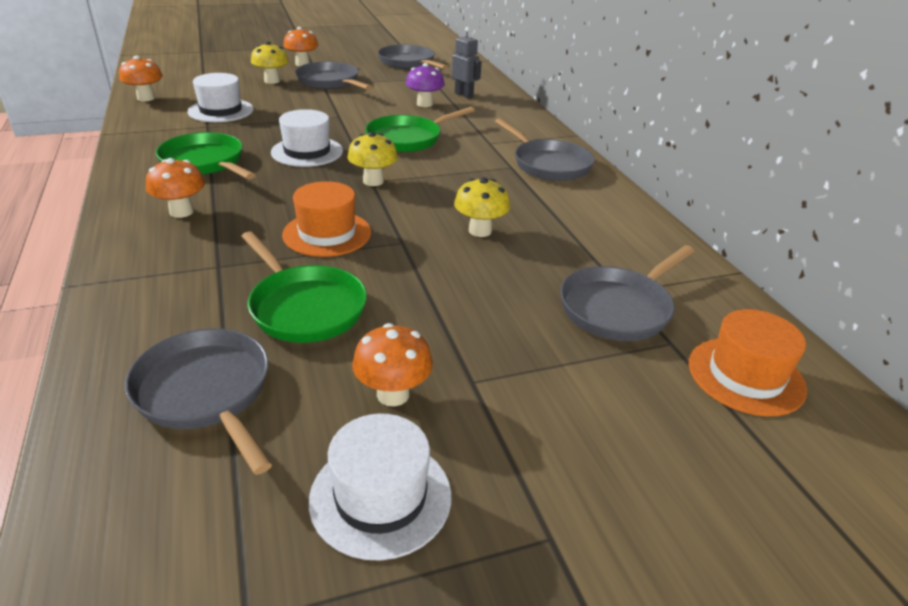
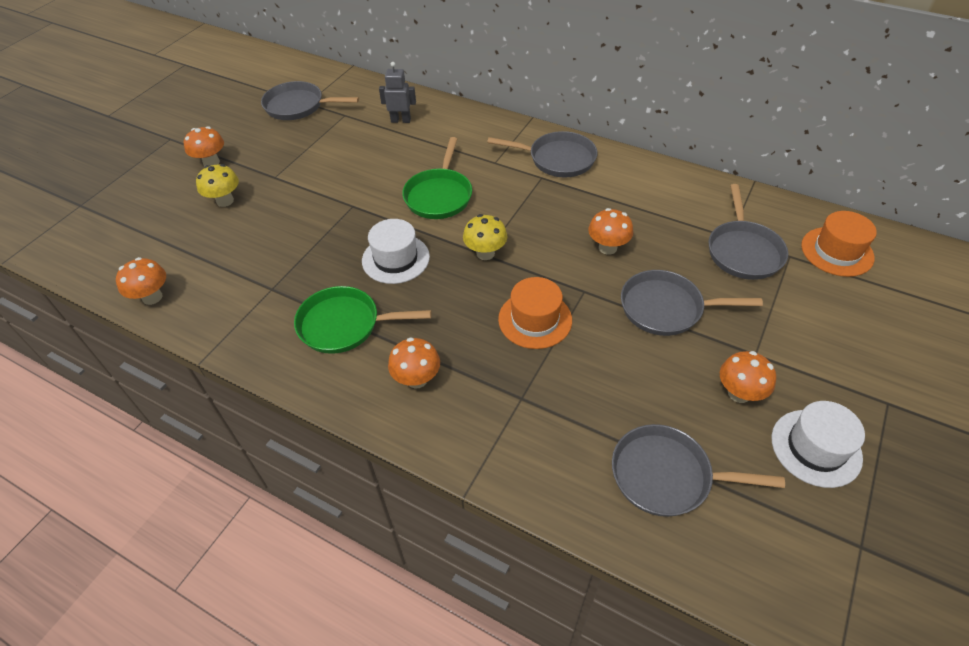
camera: 40 degrees left, 15 degrees up
(221, 110) = (249, 264): white hat -> none
(304, 307) = (616, 381): green pan -> none
(330, 82) = (277, 170): grey pan -> grey pan (666, 308)
(424, 104) = (390, 149): purple mushroom -> none
(480, 231) = (607, 248): yellow mushroom -> orange mushroom

